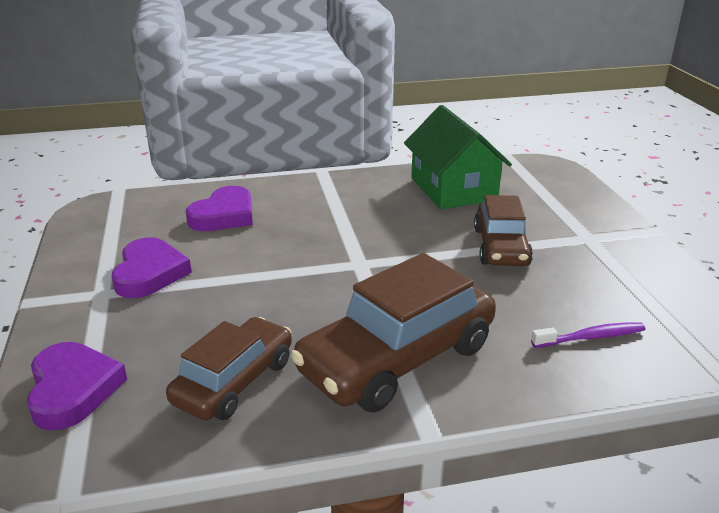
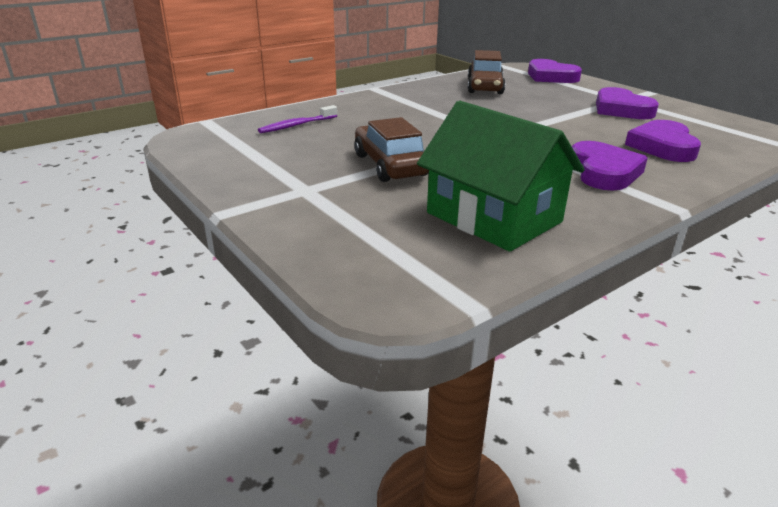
camera: 155 degrees right, 0 degrees up
(323, 203) = (603, 172): none -> purple heart
(397, 359) = (412, 102): brown car -> none

